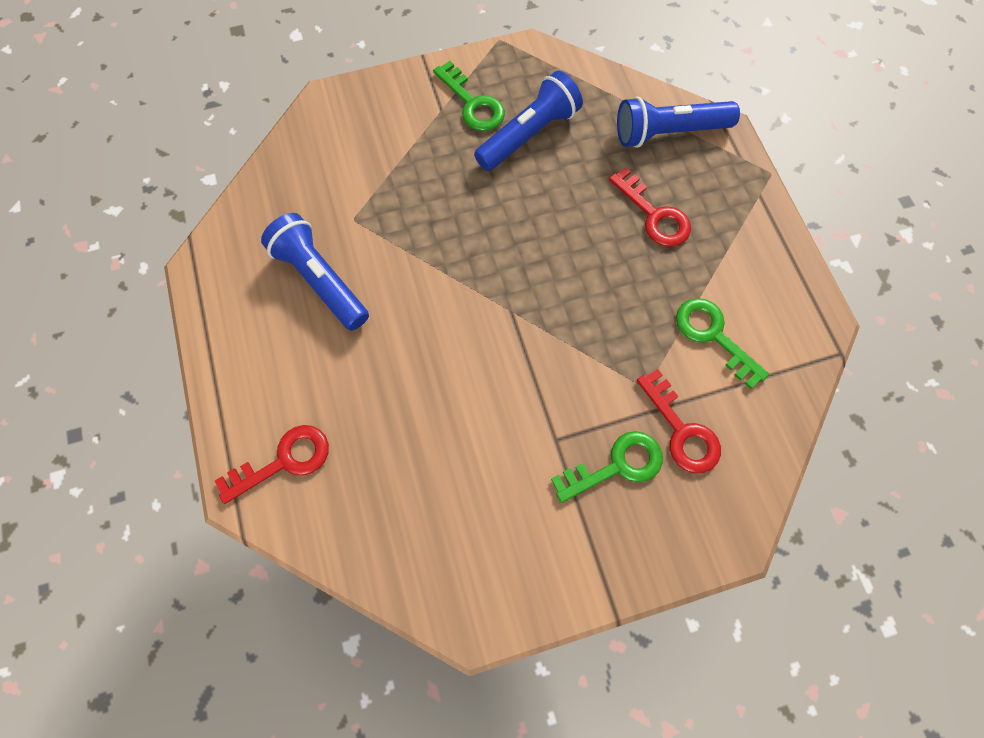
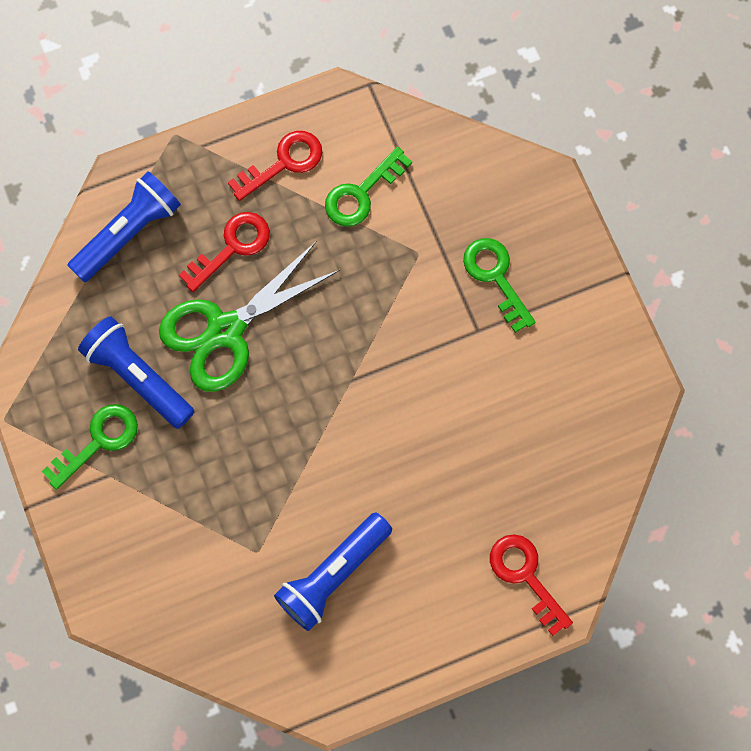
camera: 95 degrees left, 5 degrees up
(569, 205) = (225, 330): none -> green scissors
(668, 132) = (128, 233): blue flashlight -> blue flashlight turned 120 degrees counterclockwise
(681, 430) = (457, 222): red key -> red key (283, 163)

